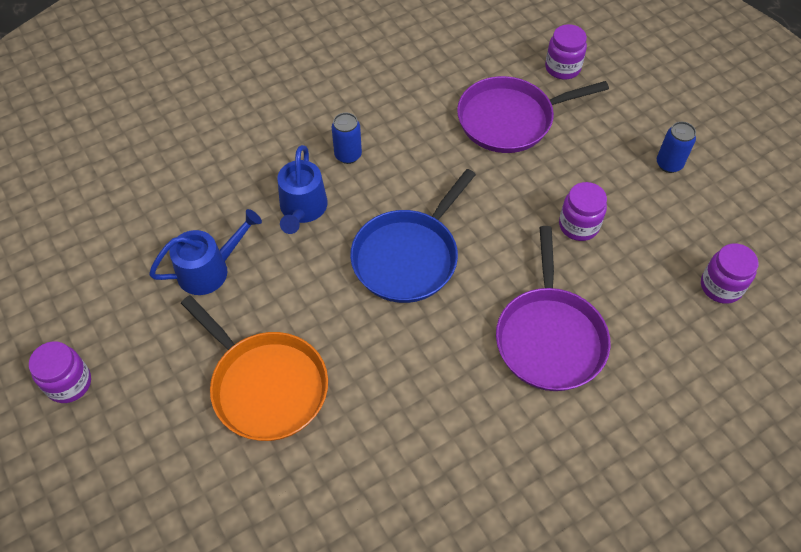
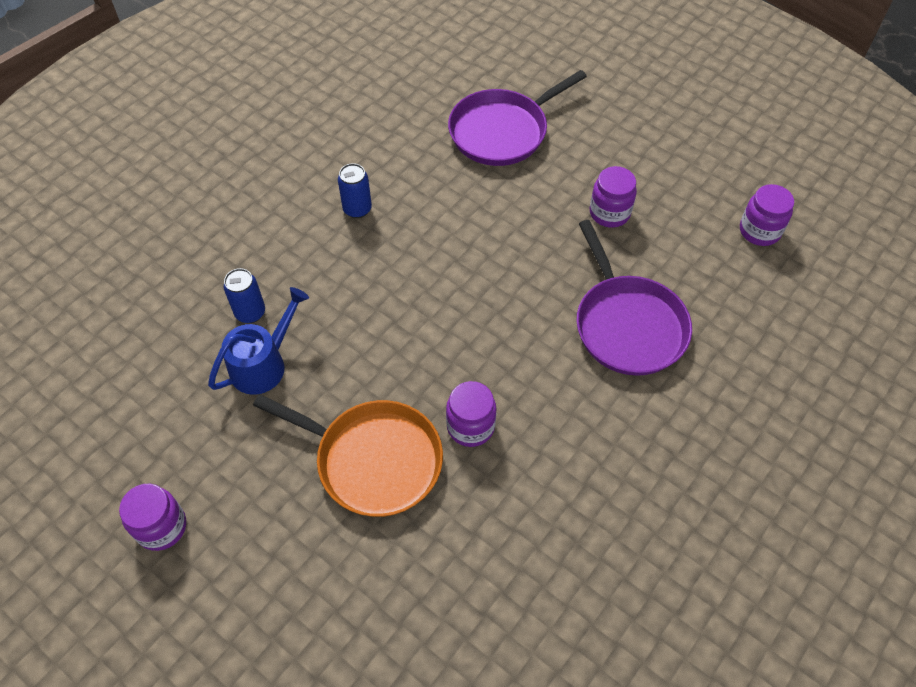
camera: 20 degrees left, 0 degrees up
(302, 209) = (334, 275): blue watering can -> none
(408, 257) = (461, 291): blue pan -> none
(562, 68) = (531, 69): purple jar -> purple jar (470, 426)
(669, 164) = (666, 133): blue can -> blue can (250, 313)

